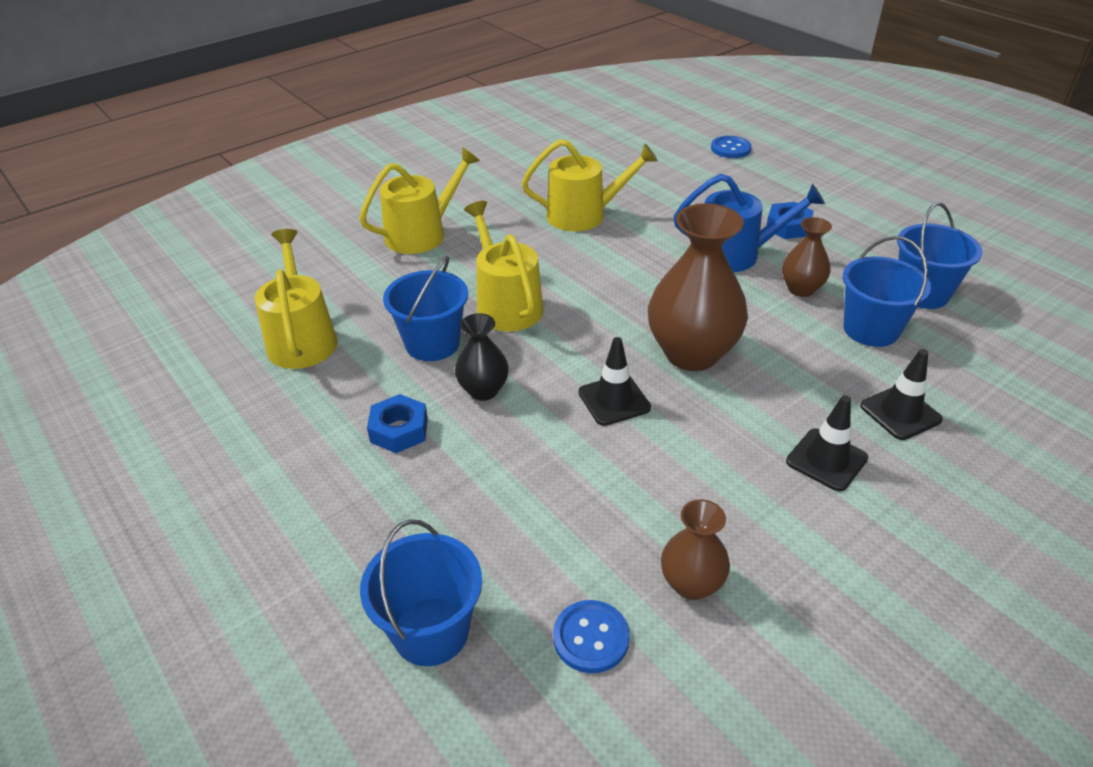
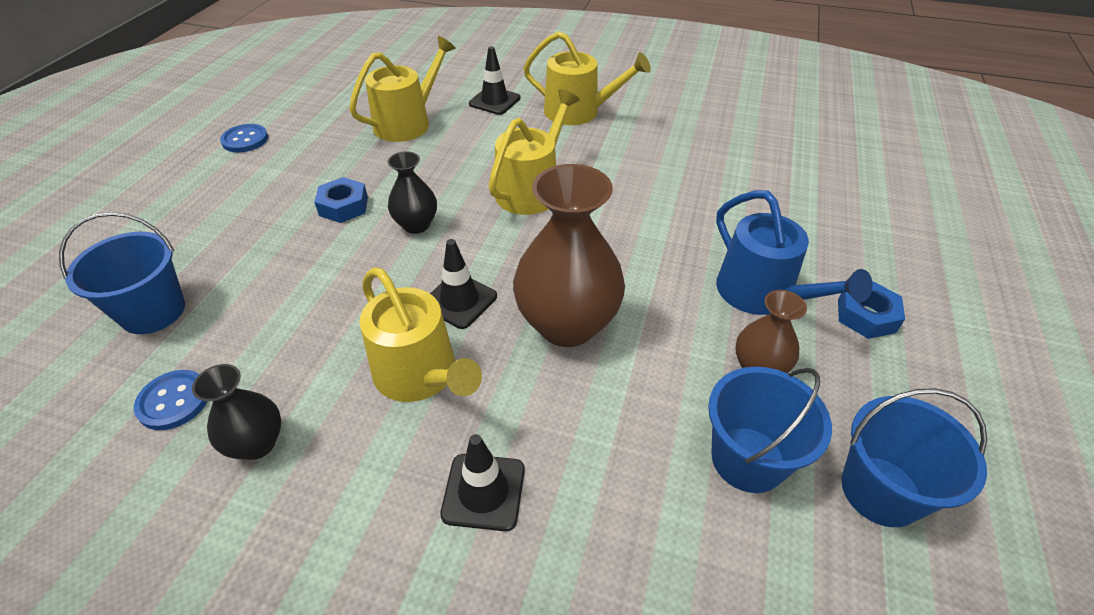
camera: 55 degrees right, 5 degrees up
(432, 343) = (451, 177): blue bucket -> none
(583, 215) = (704, 174): yellow watering can -> yellow watering can (420, 375)
(691, 584) = (257, 443): brown vase -> black vase
(730, 149) = (957, 216): blue button -> blue button (245, 140)
(900, 413) = (614, 539): black traffic cone -> black traffic cone (494, 101)

